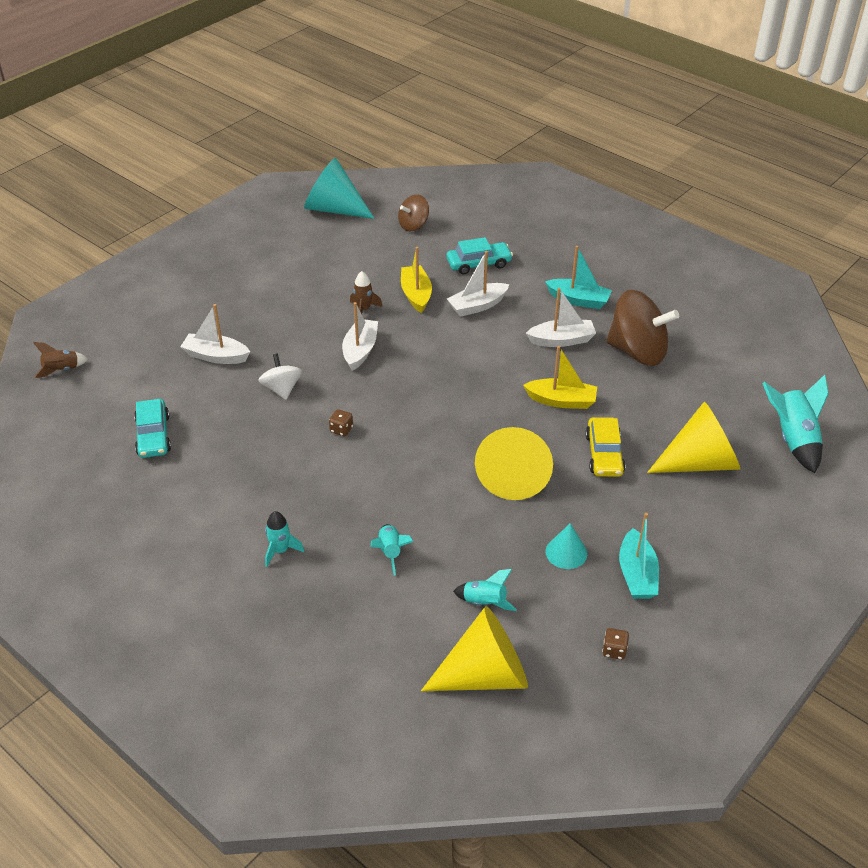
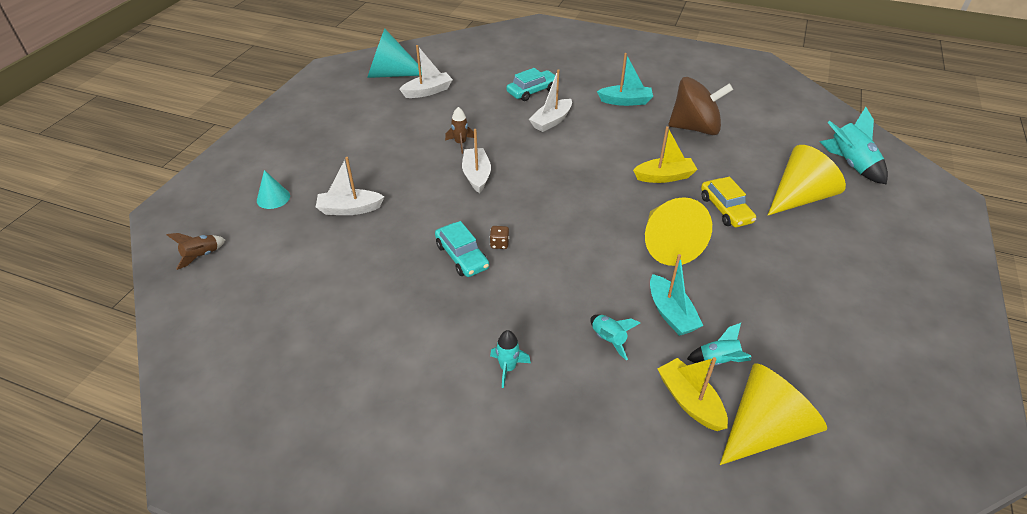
camera: 20 degrees left, 0 degrees up
(153, 435) = (325, 293): turquoise car -> turquoise car (462, 256)
(282, 389) = (426, 222): white spinning top -> none
(413, 225) = (463, 74): brown spinning top -> none
(416, 295) = (497, 123): yellow boat -> yellow boat (690, 401)
(561, 340) = (633, 132): white boat -> white boat (428, 91)
(566, 552) = (753, 296): turquoise cone -> turquoise cone (273, 198)
(614, 650) = (851, 370): brown dice -> none
(637, 574) = (820, 299): turquoise boat -> turquoise boat (671, 313)

